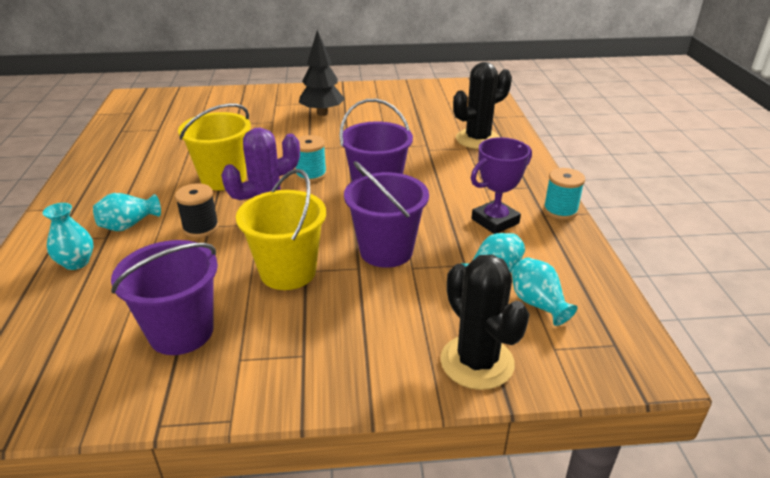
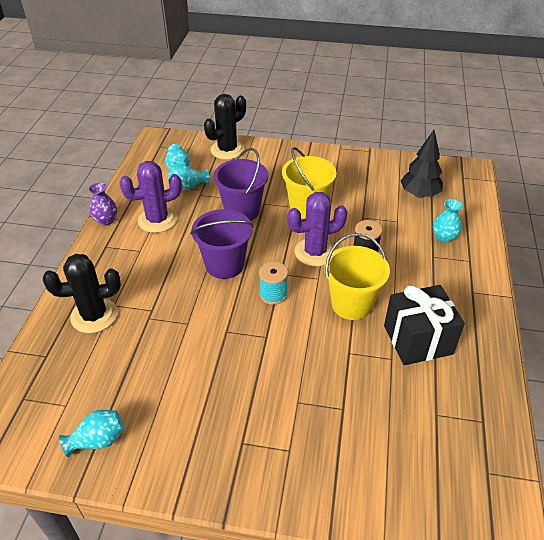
camera: 165 degrees left, 10 degrees up
(129, 225) = (420, 264): turquoise vase -> turquoise vase (98, 440)
(158, 164) = (417, 340): none -> black gift
(181, 332) = (366, 184): purple bucket -> none
(322, 113) = (233, 409): black tree -> black tree (419, 195)
(477, 362) = (227, 150): black cactus -> black cactus turned 60 degrees clockwise
(495, 221) = (157, 220): purple trophy -> purple cactus
(560, 211) = (106, 220): turquoise spool -> purple vase

